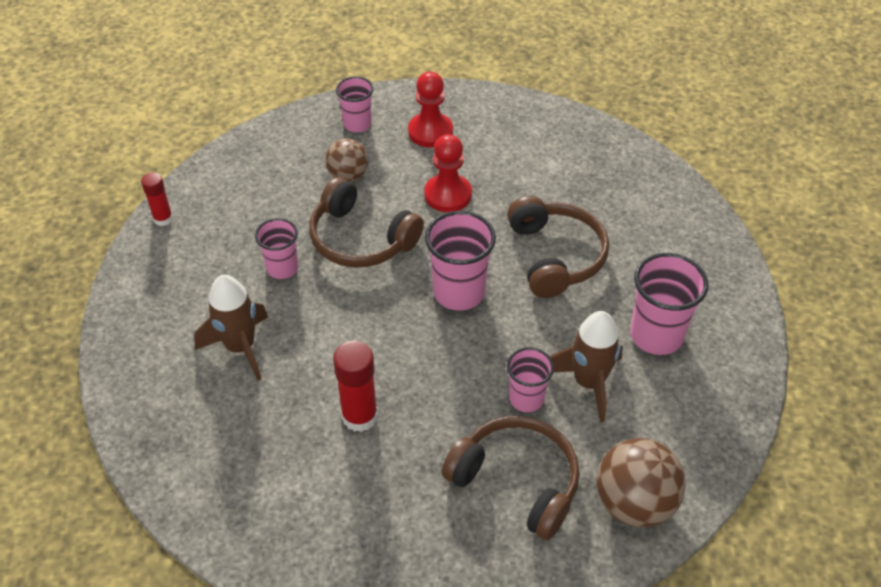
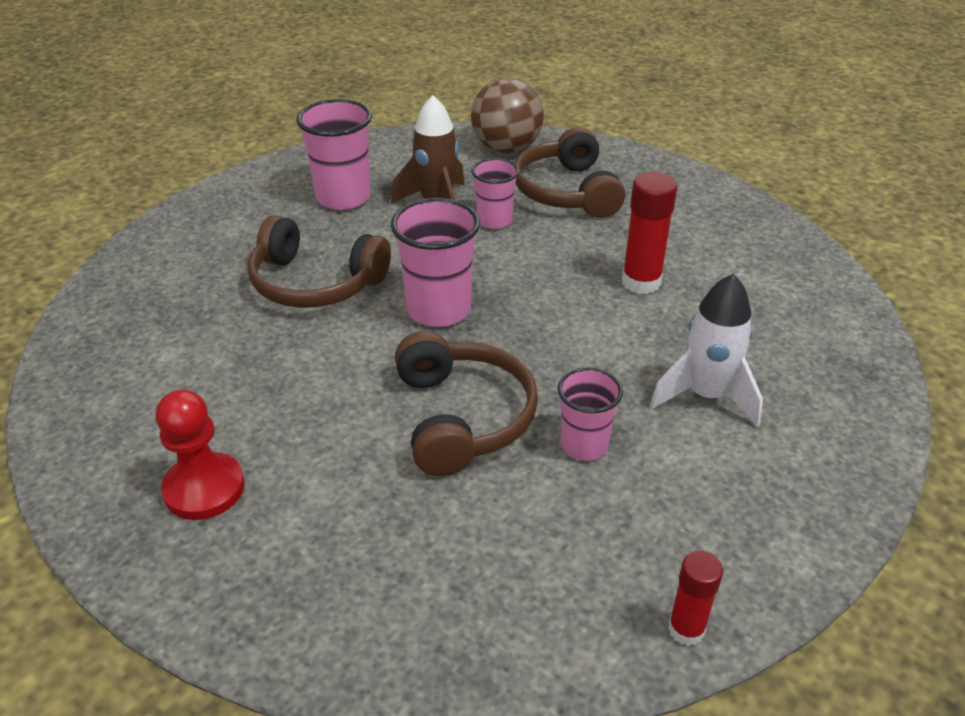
camera: 135 degrees left, 10 degrees down
(240, 347) = (706, 396): brown rocket -> white rocket
(348, 175) = (377, 505): brown ball -> none
(357, 124) = (262, 577): pink cup -> none
(448, 195) = (310, 398): red pawn -> none
(555, 256) = (315, 283): brown headphones -> brown headphones turned 105 degrees counterclockwise

